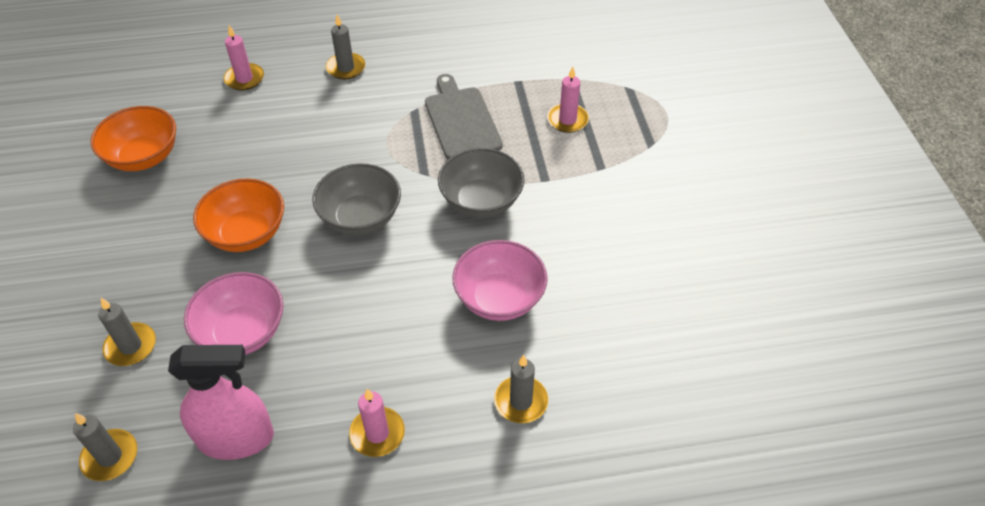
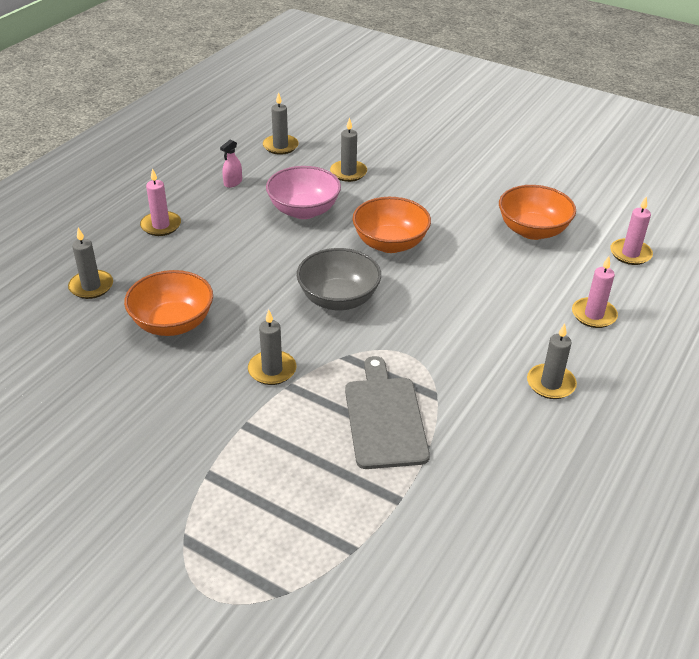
camera: 130 degrees right, 10 degrees down
(236, 438) = (233, 182): pink spray bottle -> pink spray bottle, size x0.43
(461, 121) = (385, 418): grey cutting board -> grey cutting board turned 120 degrees counterclockwise
(481, 201) = (272, 370): grey bowl -> grey candle
(499, 298) = (173, 323): pink bowl -> orange bowl
(567, 120) = (296, 497): pink candle -> pink candle (630, 254)

